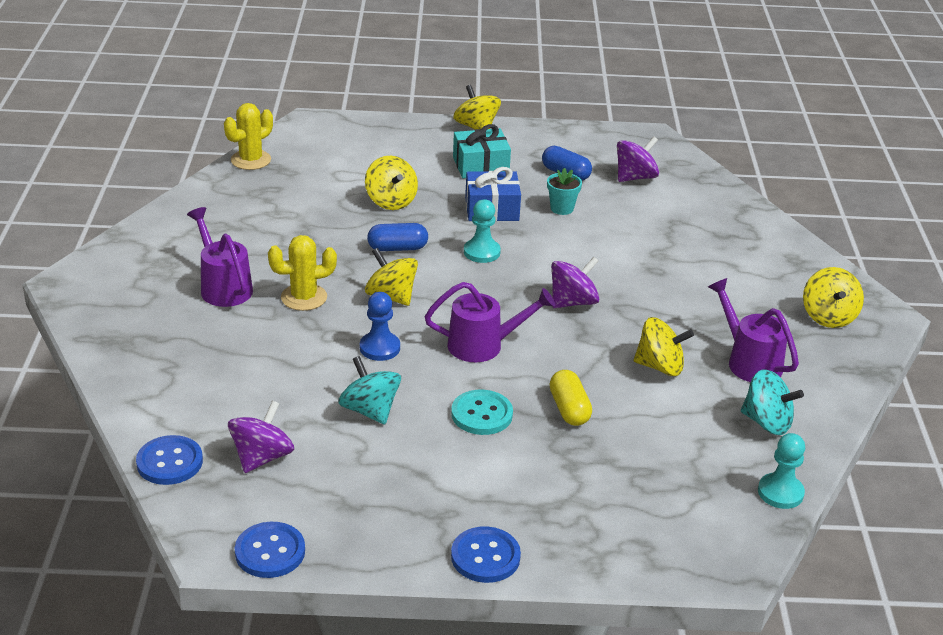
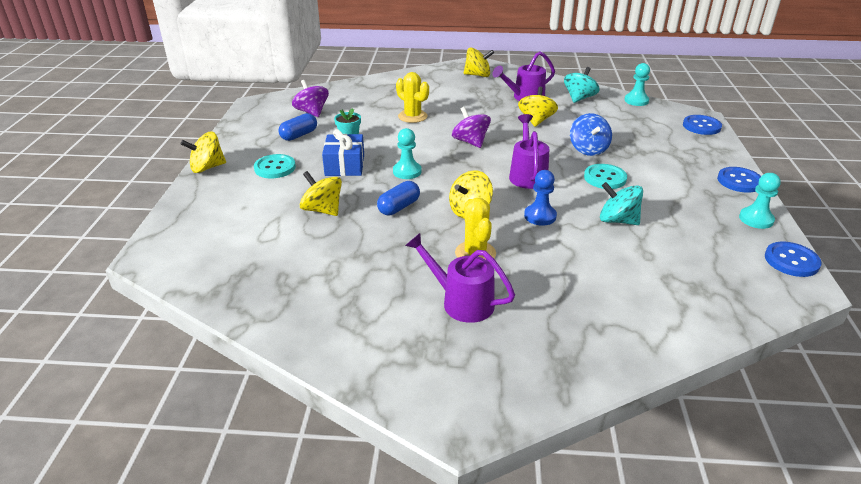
camera: 85 degrees left, 0 degrees up
(169, 462) = (725, 317): blue button -> blue button (701, 126)
(223, 286) = (461, 301): purple watering can -> purple watering can turned 60 degrees clockwise
(251, 160) = (216, 295): yellow cactus -> yellow cactus (412, 116)
(262, 457) = (694, 268): purple spinning top -> none
(370, 410) = (617, 220): turquoise spinning top -> turquoise spinning top turned 60 degrees clockwise
(373, 545) = (756, 219): none -> turquoise pawn
(391, 201) = (322, 210): yellow spinning top -> yellow spinning top turned 120 degrees counterclockwise
(397, 248) = (399, 207): blue capsule -> blue capsule turned 45 degrees clockwise
(480, 166) = (275, 168): turquoise gift -> turquoise button
(569, 409) = (588, 149): yellow capsule -> blue spinning top

